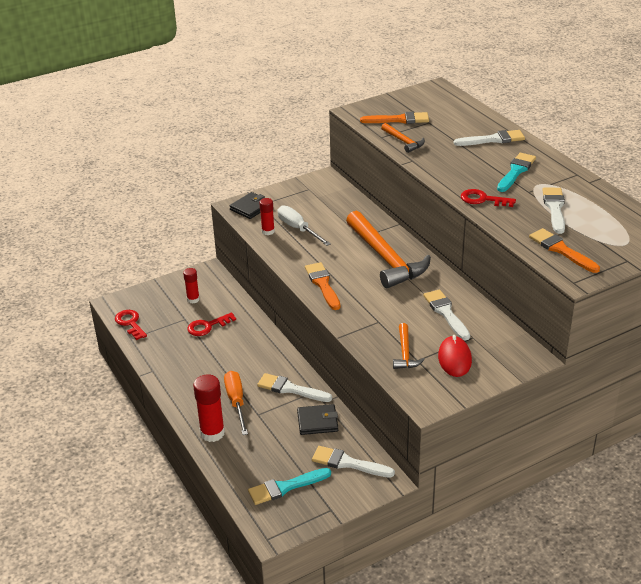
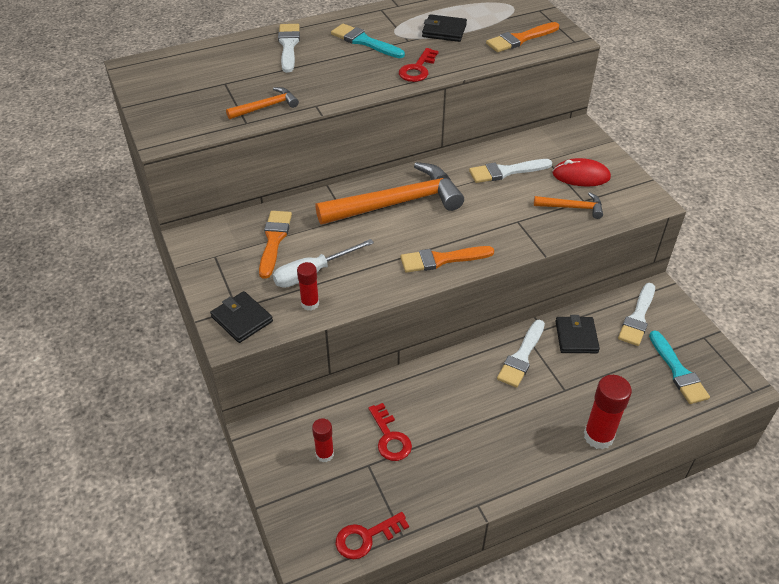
camera: 85 degrees left, 10 degrees up
(236, 402) = (543, 410): orange screwdriver -> none
(399, 120) = (207, 104): orange brush -> orange brush (274, 240)
(554, 208) = (444, 31): white brush -> black wallet

